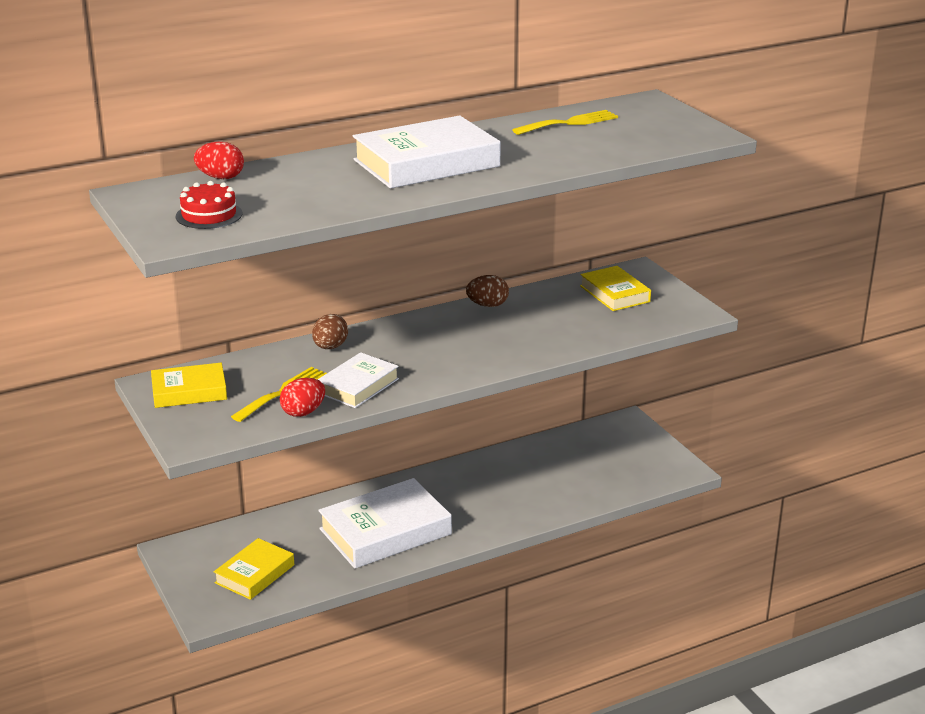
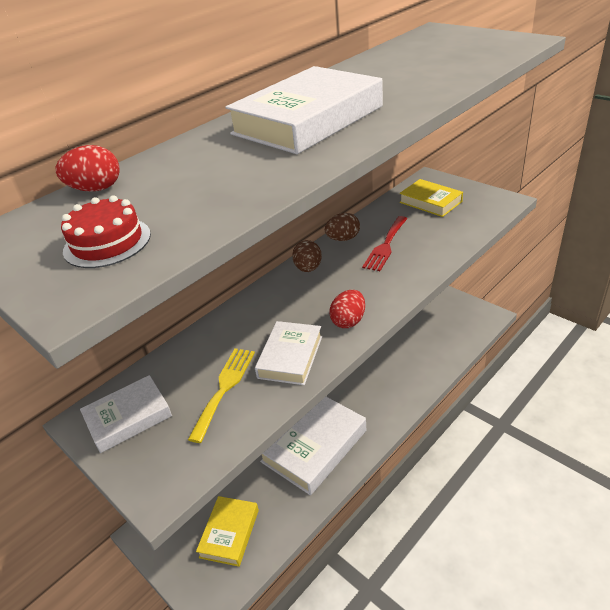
camera: 15 degrees left, 10 degrees up
(189, 391) = (128, 417): yellow book -> white book
(303, 412) = (257, 407): red egg -> red egg (348, 321)
(330, 347) = (238, 320): brown egg -> brown egg (308, 268)
(526, 322) = (386, 245): none -> red fork
(569, 123) = (396, 58): yellow fork -> none

